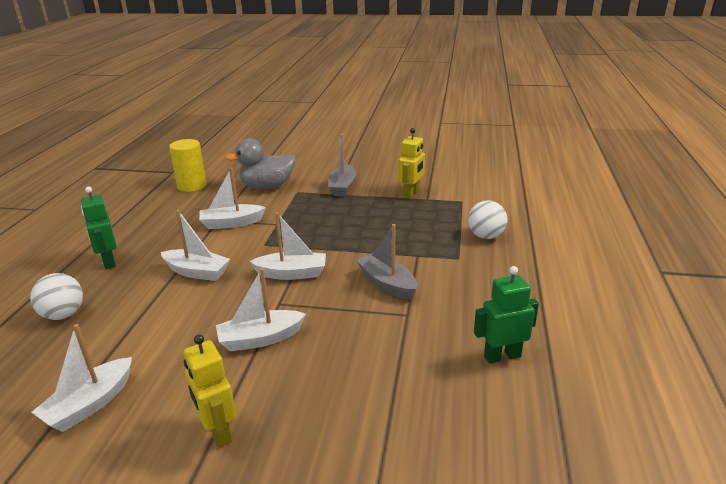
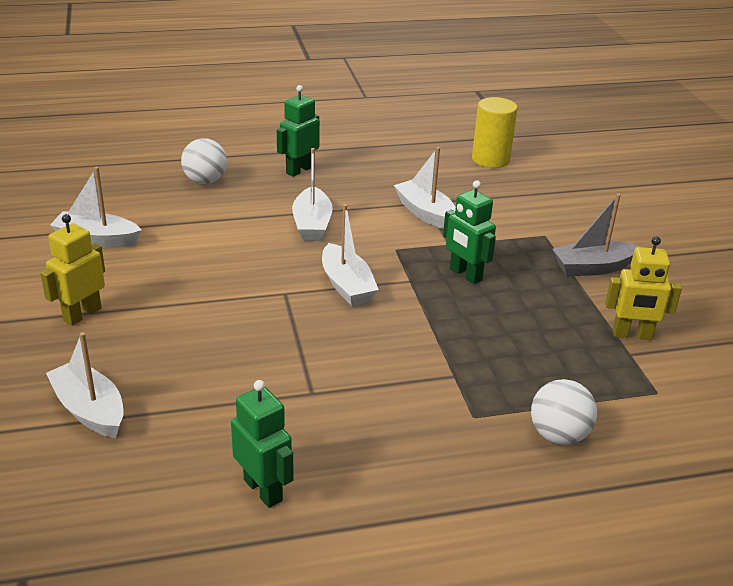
camera: 65 degrees right, 5 degrees up
(260, 339) = (218, 299): white boat -> white boat (90, 410)
(267, 187) = (537, 209): grey duck -> none
(316, 227) = (465, 274): none -> green robot
(387, 283) = (369, 363): grey boat -> none

